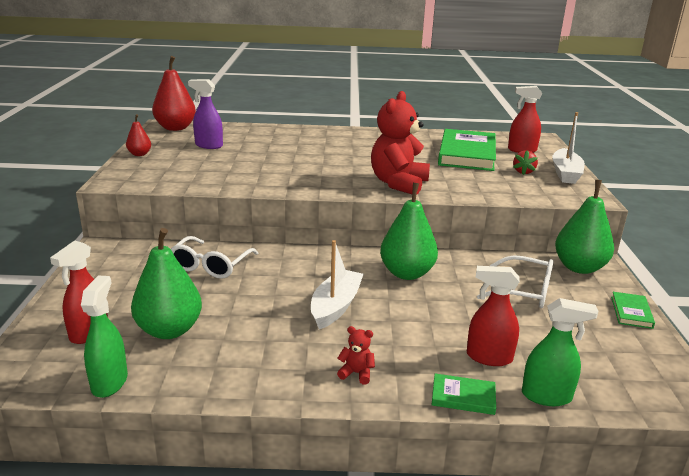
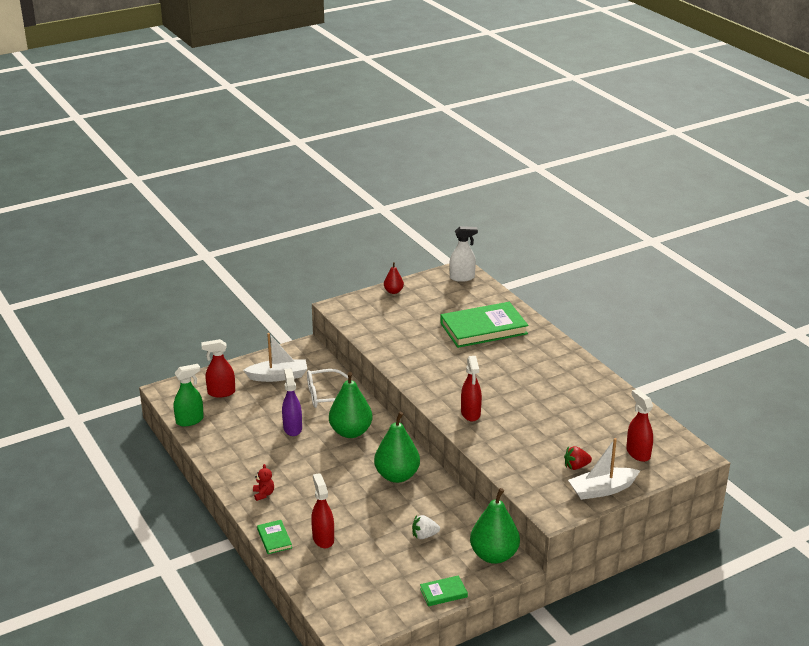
camera: 60 degrees right, 5 degrees up
(169, 330) = (246, 415): green pear -> green pear (350, 432)
(175, 128) = (462, 277): red pear -> white spray bottle
(208, 145) = (444, 307): purple spray bottle -> purple spray bottle (292, 428)
(335, 306) = (325, 462): white boat -> white boat (278, 376)
(398, 183) = (470, 413): red teddy bear -> red spray bottle
(467, 154) = (585, 426): green book -> green book (483, 328)
(524, 291) = (424, 535): white glasses -> white strawberry
(546, 396) = (302, 570): green spray bottle -> none

